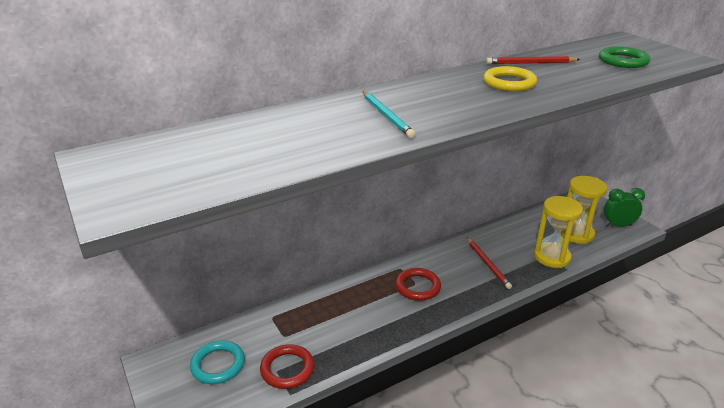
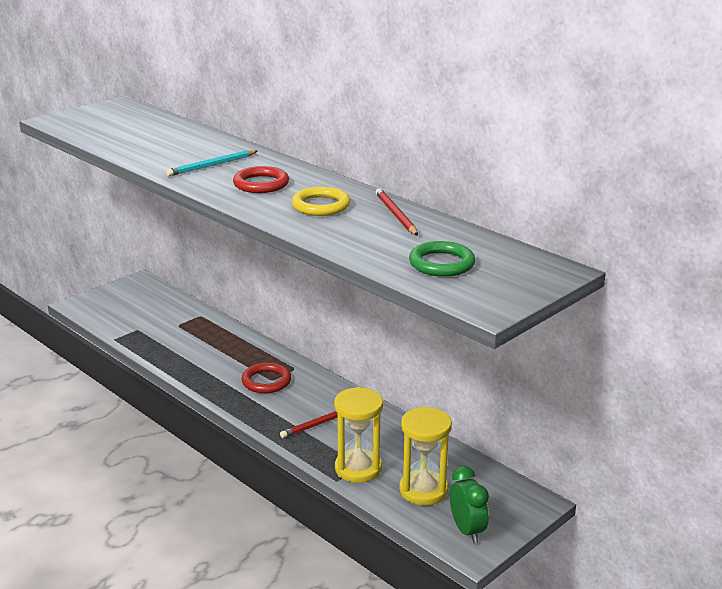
camera: 75 degrees right, 5 degrees down
(218, 365) = (140, 305): turquoise ring -> none
(287, 369) = (140, 333): red ring -> red ring (261, 184)

